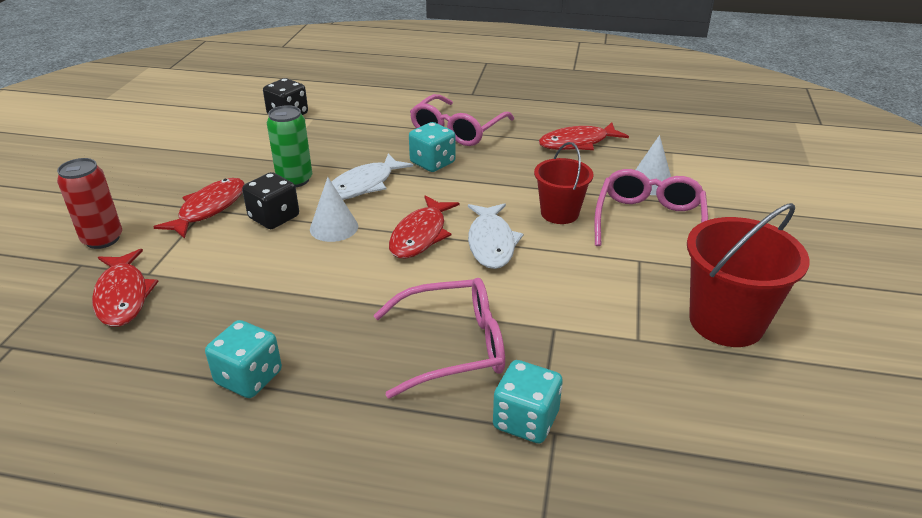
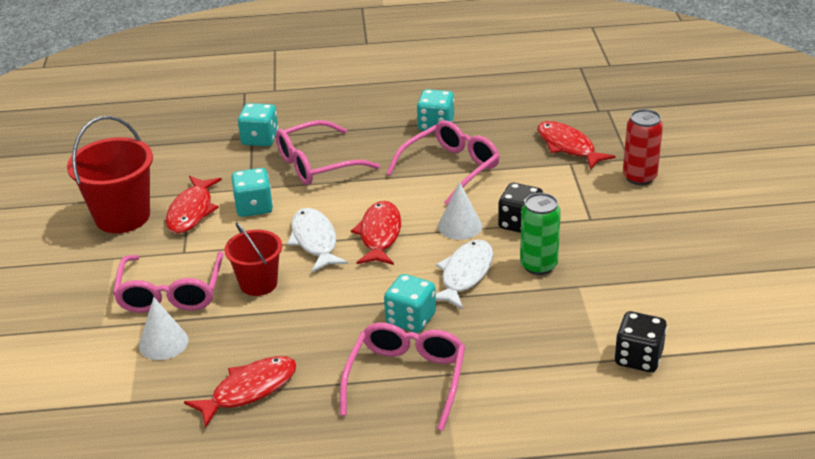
camera: 165 degrees right, 0 degrees up
(209, 209) = (586, 219): red fish -> red fish (192, 211)
(288, 297) = (450, 169): none -> pink glasses
(552, 298) = (254, 207): none -> turquoise dice

